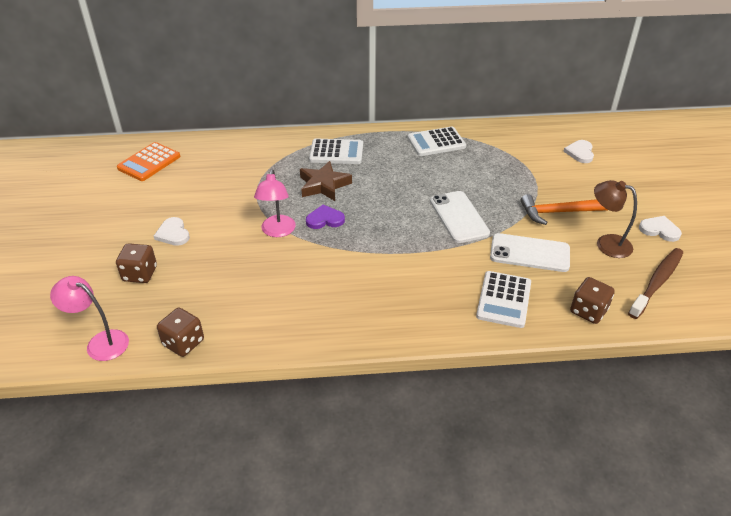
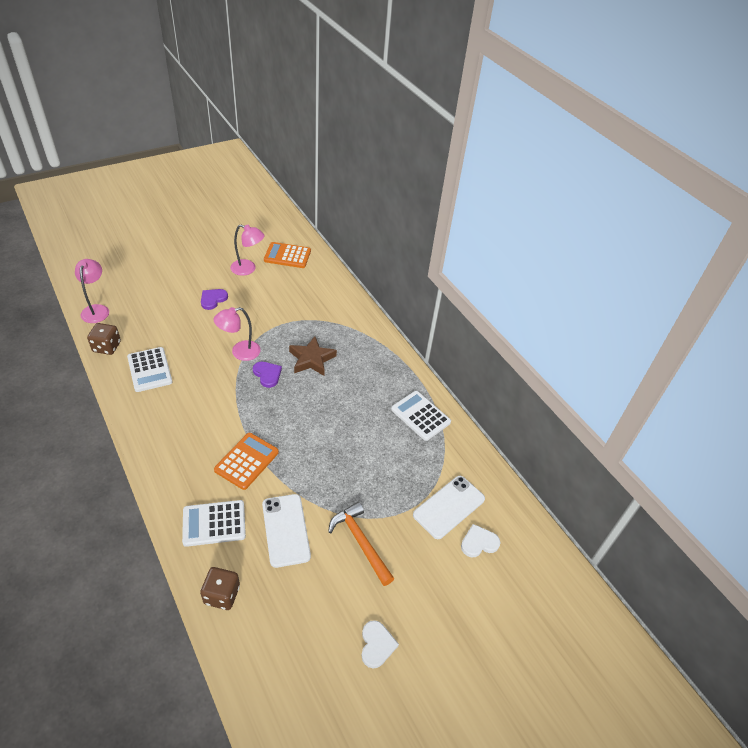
camera: 60 degrees right, 5 degrees up
(140, 274) = (165, 301): brown dice -> none
(144, 195) = (248, 269): none -> pink lamp
(173, 233) = (213, 299): white heart -> purple heart
(336, 152) = (362, 352): white calculator -> white calculator (149, 370)
(435, 260) = (247, 461): none -> orange calculator
(459, 217) = (313, 463): white phone -> white phone (449, 507)
(606, 243) = (329, 595): brown lamp -> none
(657, 282) = (287, 652): brown toothbrush -> none

